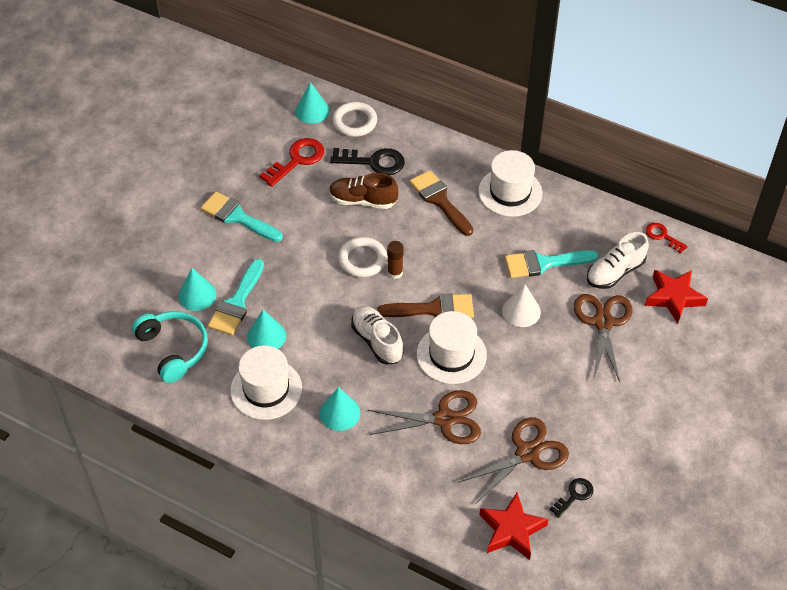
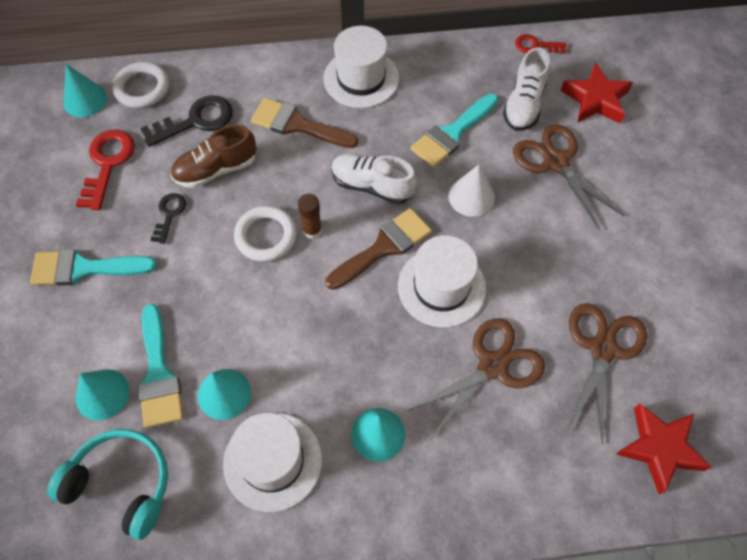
camera: 35 degrees left, 10 degrees up
(377, 341) = (353, 321): white shoe -> white shoe (372, 186)
(574, 495) = (683, 365): black key -> black key (169, 214)

